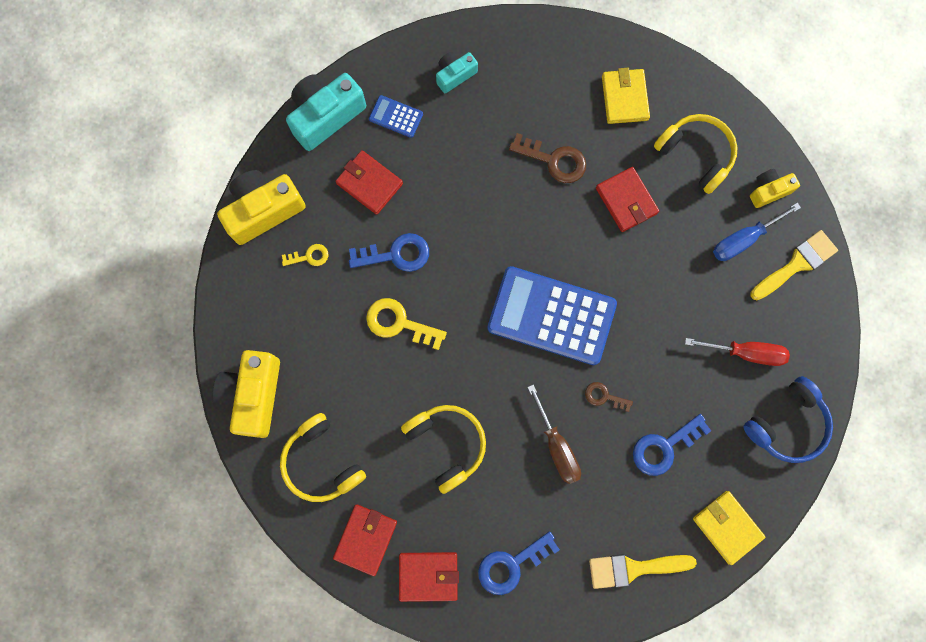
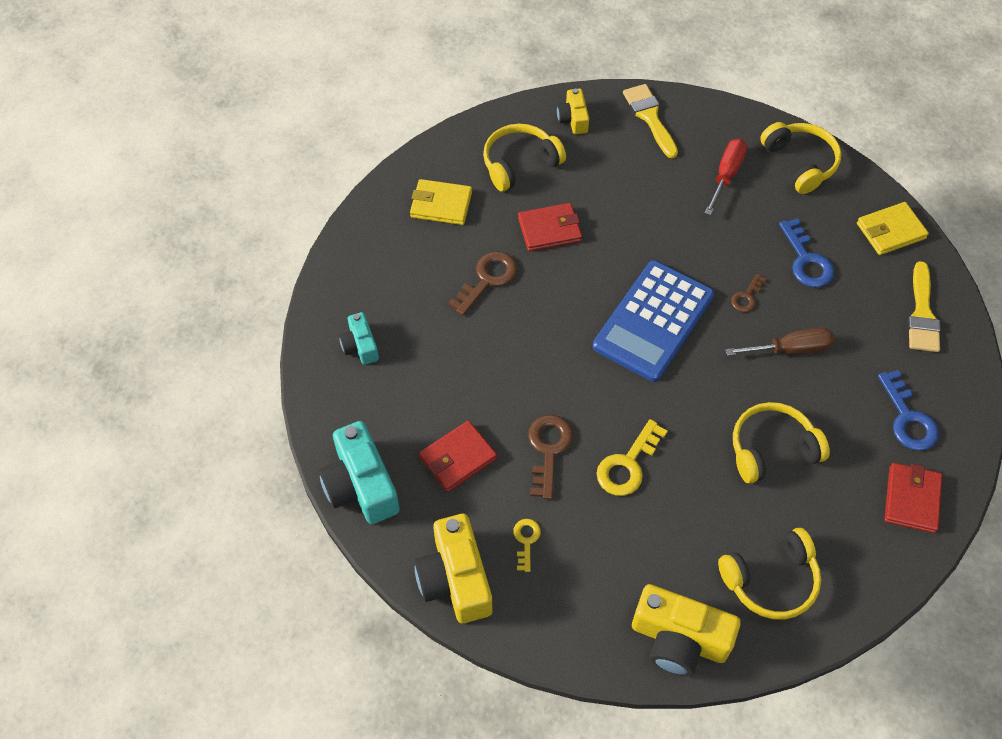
camera: 75 degrees left, 20 degrees down
(366, 539) = (865, 553): red wallet -> none
(396, 117) = (388, 414): blue calculator -> none
(396, 254) = (548, 450): blue key -> brown key
(744, 239) = (615, 149): blue screwdriver -> none
(787, 424) = (800, 162): blue headphones -> yellow headphones

